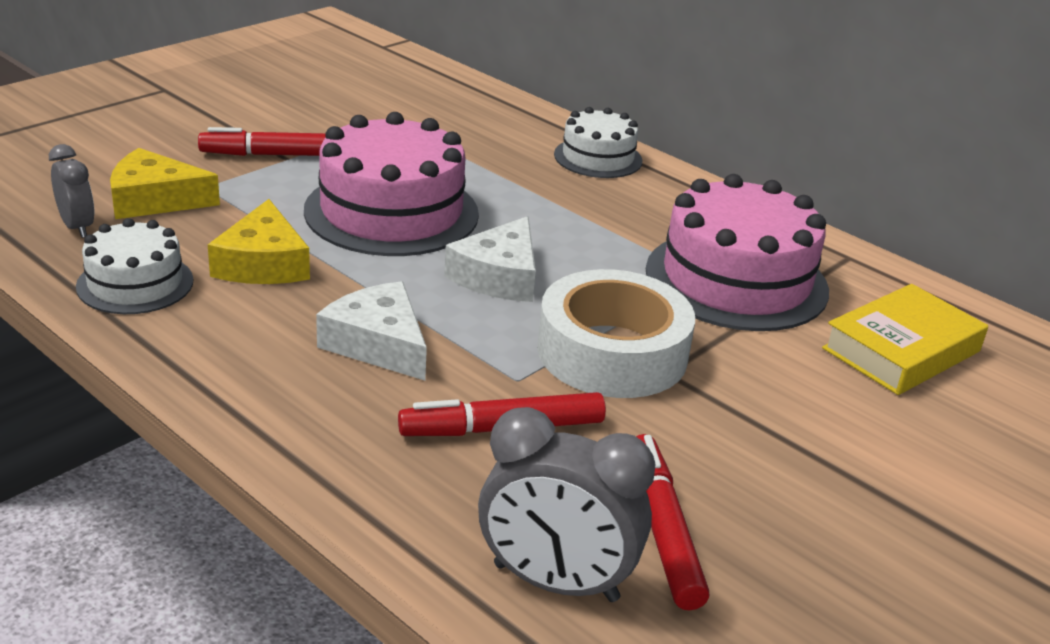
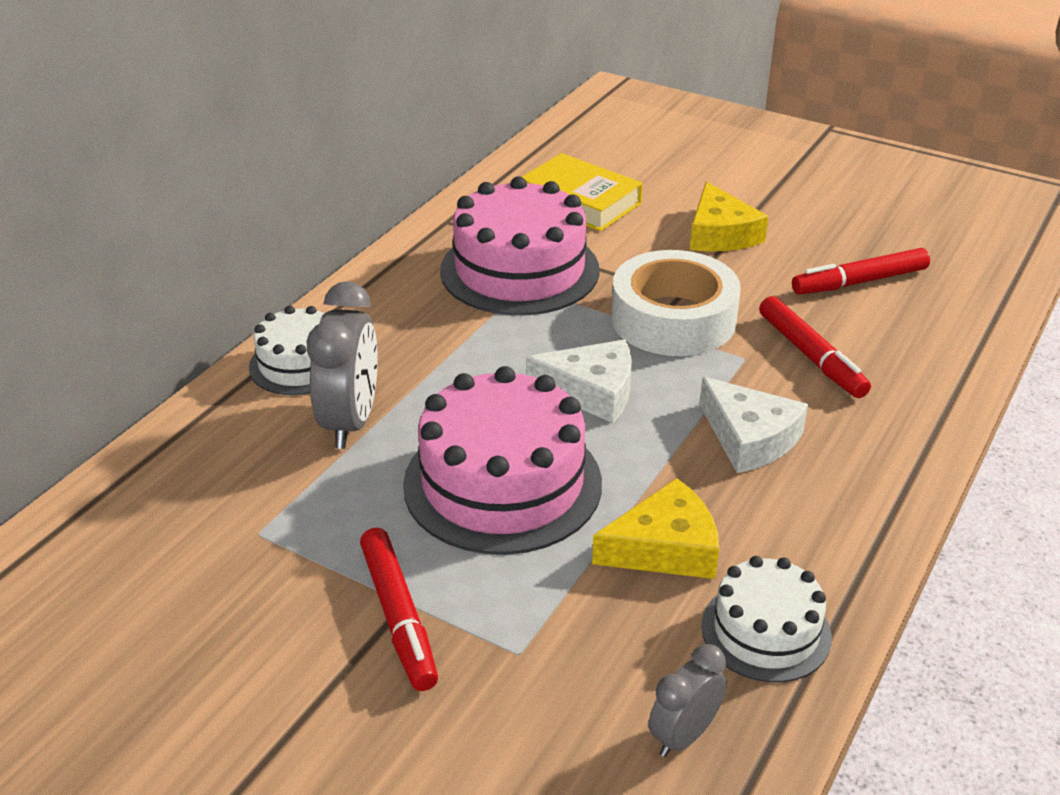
camera: 100 degrees left, 5 degrees up
(154, 200) = (577, 690): yellow cheese -> yellow cheese (720, 234)
(378, 344) = (749, 438): white cheese -> white cheese turned 75 degrees counterclockwise
(555, 583) = (942, 315): grey clock -> grey clock (351, 422)

